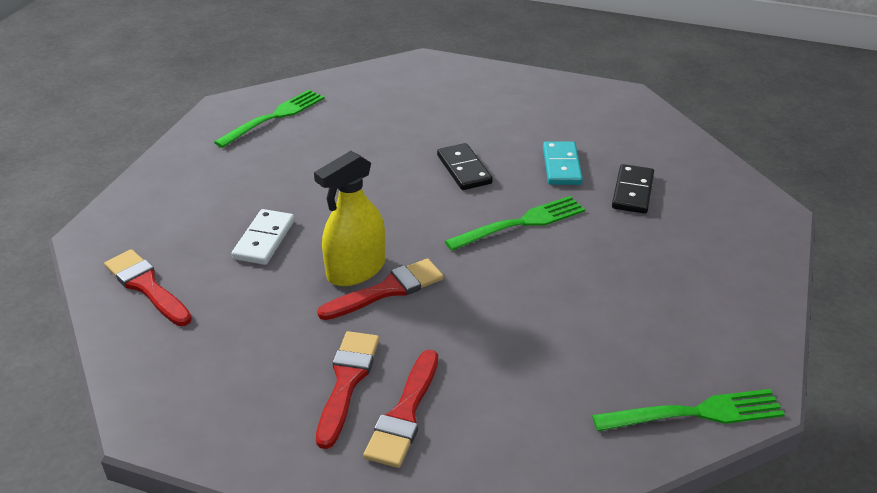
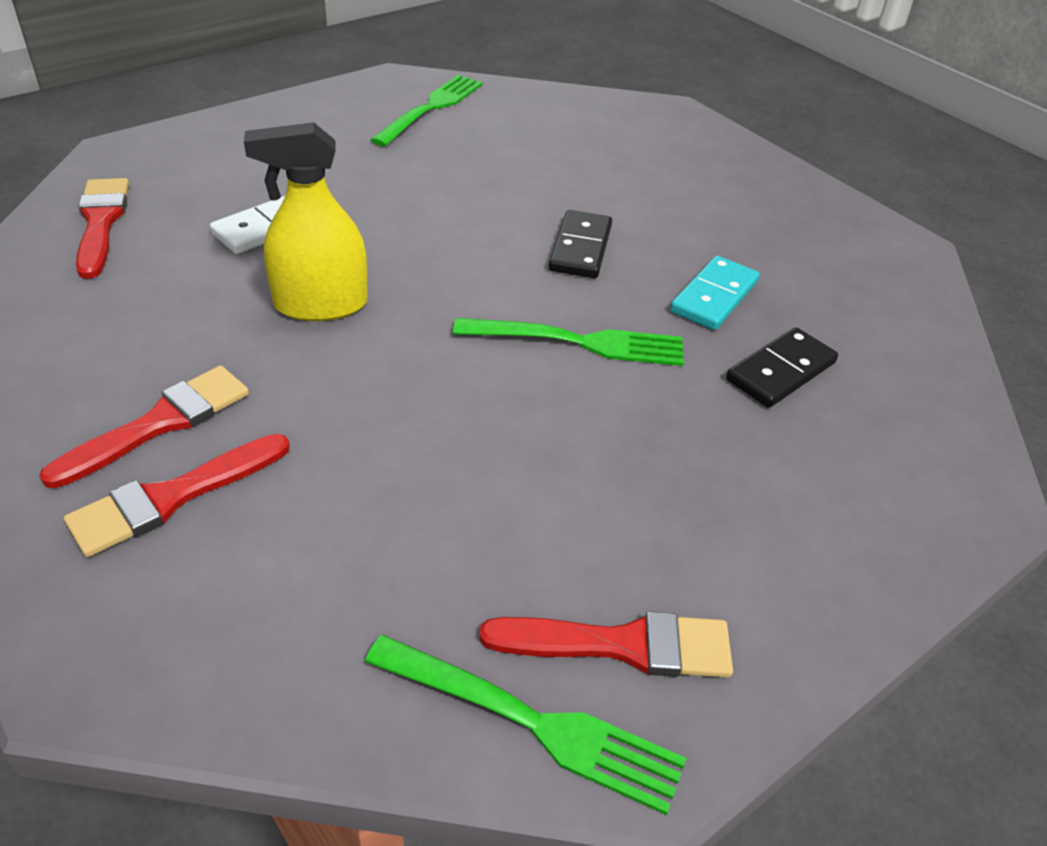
camera: 30 degrees right, 5 degrees up
(274, 117) = (431, 108): green fork -> green fork turned 45 degrees counterclockwise
(387, 290) = (328, 343): red brush -> red brush (622, 645)

